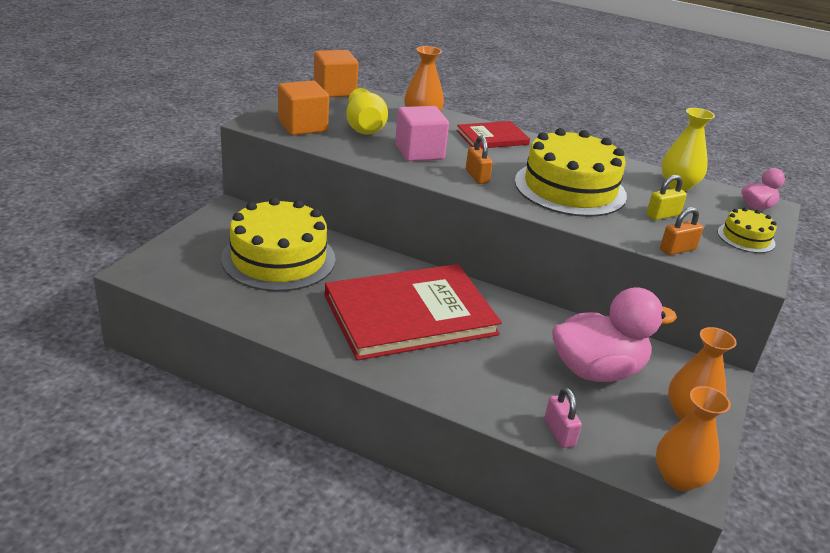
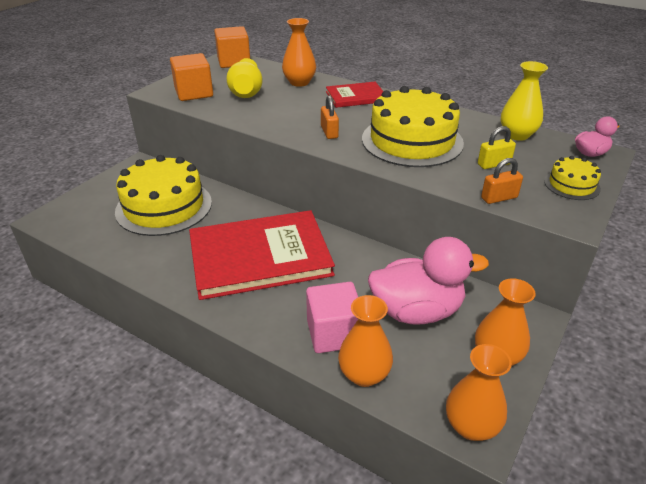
camera: 10 degrees right, 5 degrees up
(419, 152) = (285, 112): pink cube -> pink cube (334, 333)
(559, 433) = (364, 374): pink padlock -> orange vase

